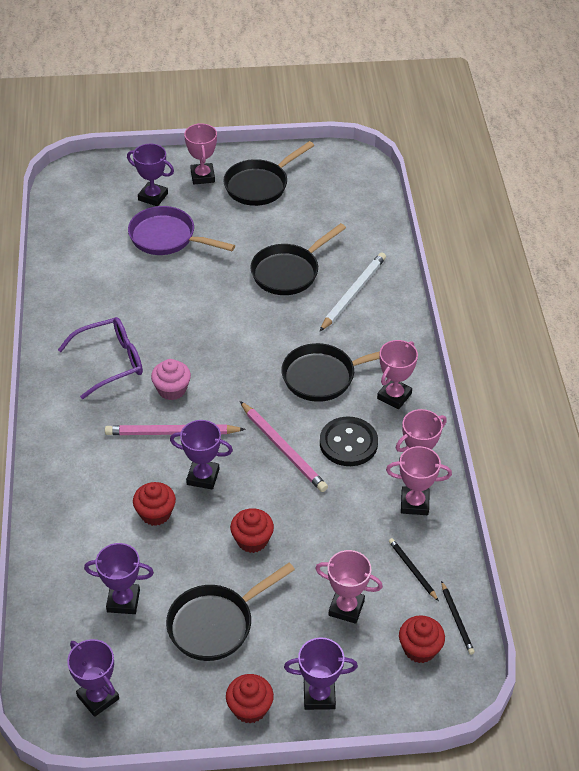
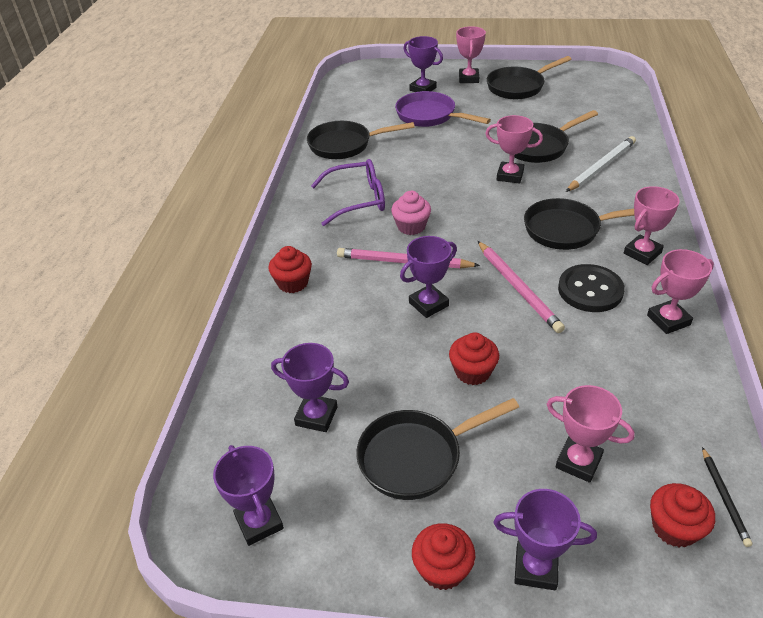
camera: 15 degrees right, 5 degrees down
(81, 288) = (345, 145): none -> black pan
(155, 513) = (371, 332): red cupcake -> red cupcake (293, 283)
(203, 477) = (428, 304): purple trophy -> purple trophy turned 60 degrees counterclockwise
(412, 570) = (663, 429): black pencil -> none
(414, 503) = (666, 357): pink trophy -> pink trophy (510, 176)

